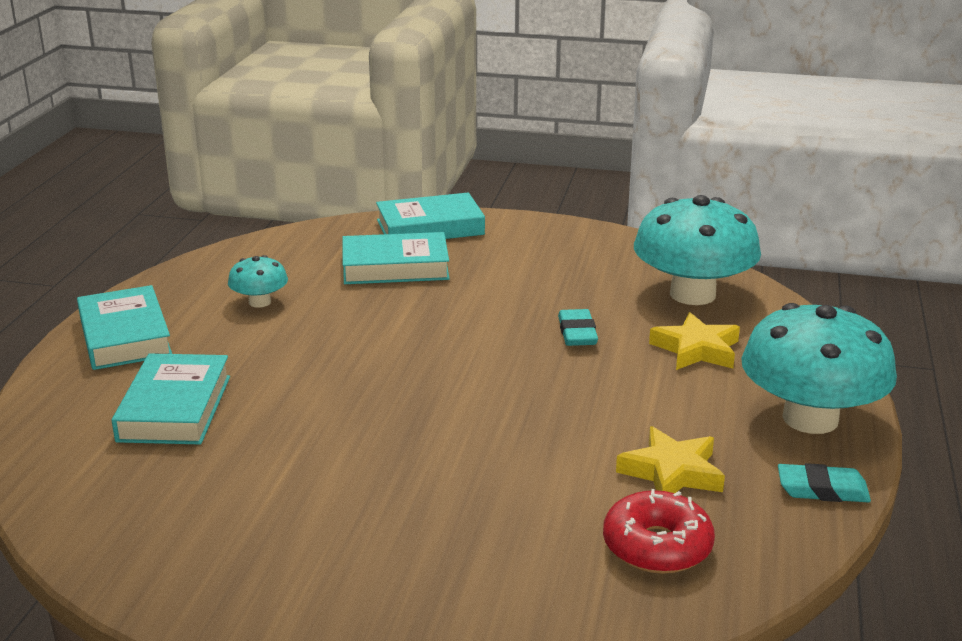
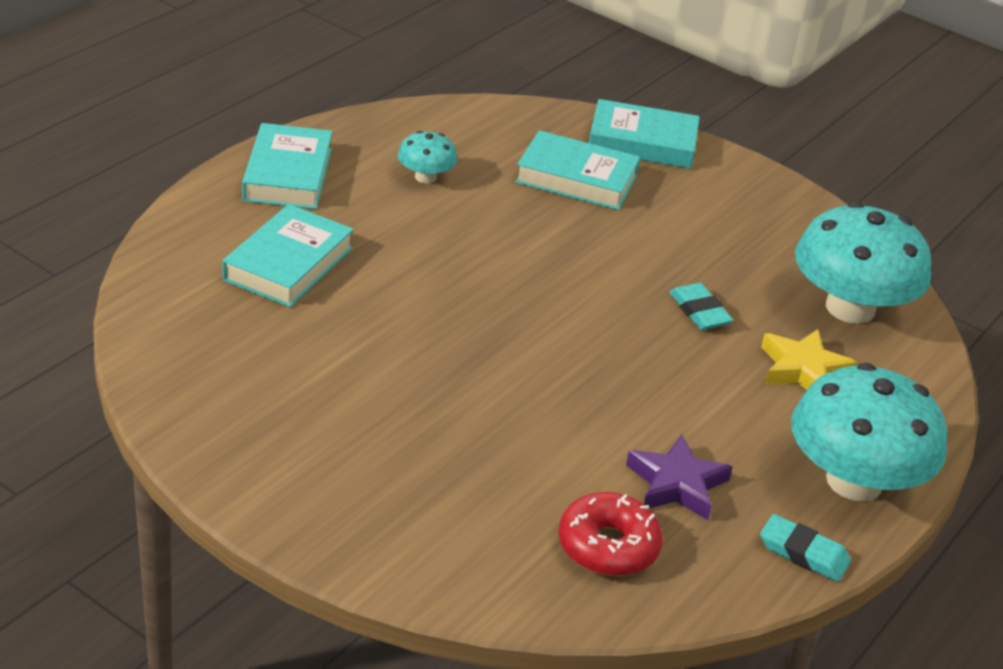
camera: 20 degrees right, 10 degrees up
(577, 333) = (699, 311): turquoise eraser -> turquoise eraser turned 45 degrees counterclockwise
(672, 472) = (676, 484): yellow star -> purple star

